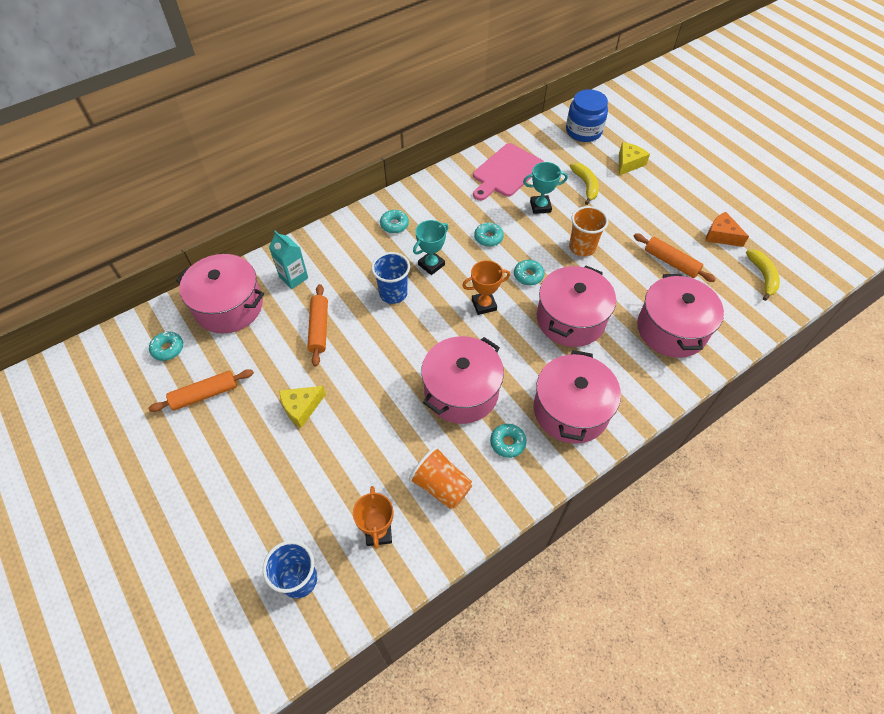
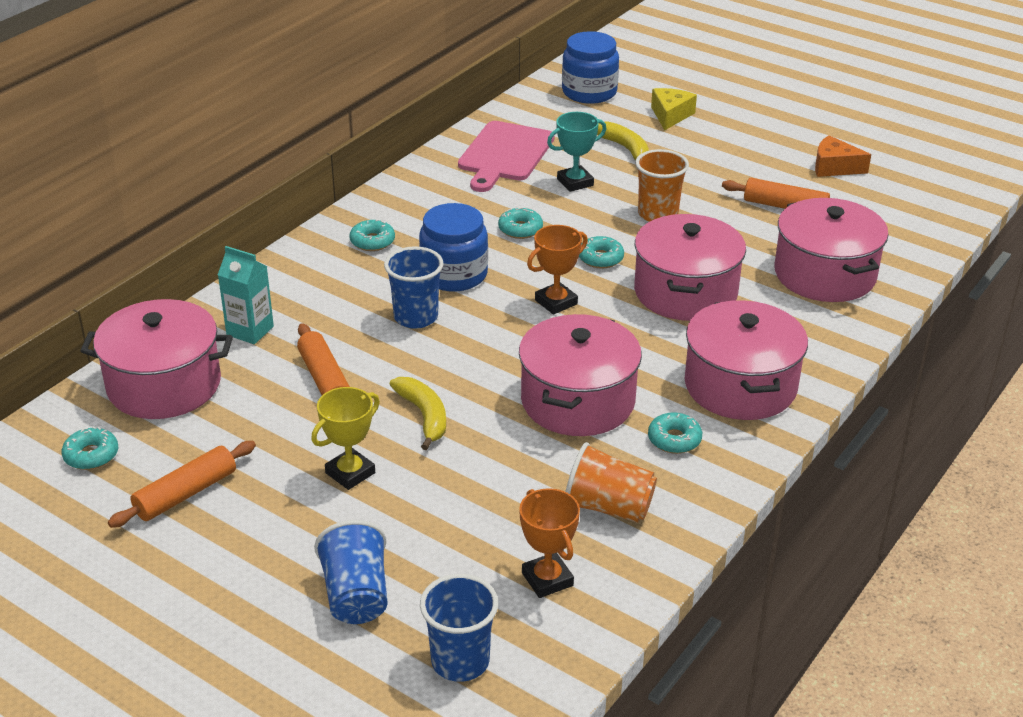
camera: 20 degrees left, 20 degrees down
(263, 505) = (356, 595): none -> blue cup
(301, 408) = (350, 473): yellow cheese -> yellow trophy
(431, 265) = (454, 274): turquoise trophy -> blue jar
(762, 276) = (909, 198): yellow banana -> yellow banana (424, 416)

